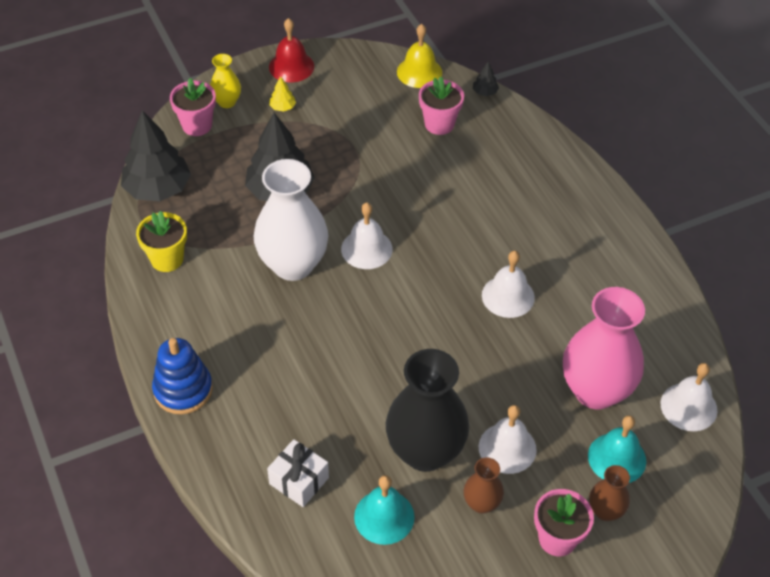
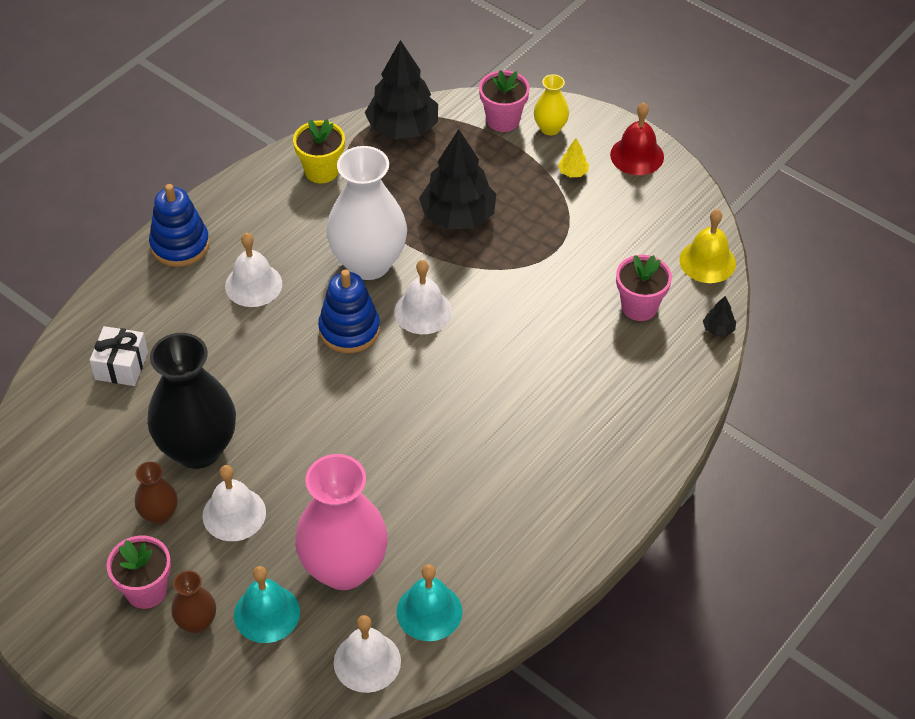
camera: 65 degrees right, 0 degrees up
(357, 303) = (349, 330): none -> blue stacking toy
(384, 516) = (111, 443): turquoise bell -> turquoise bell (429, 611)
(508, 296) = (429, 450): white bell -> white bell (253, 284)

